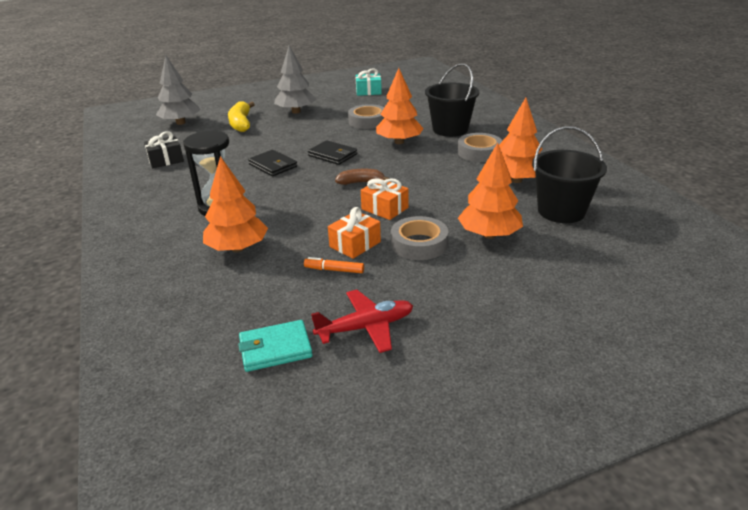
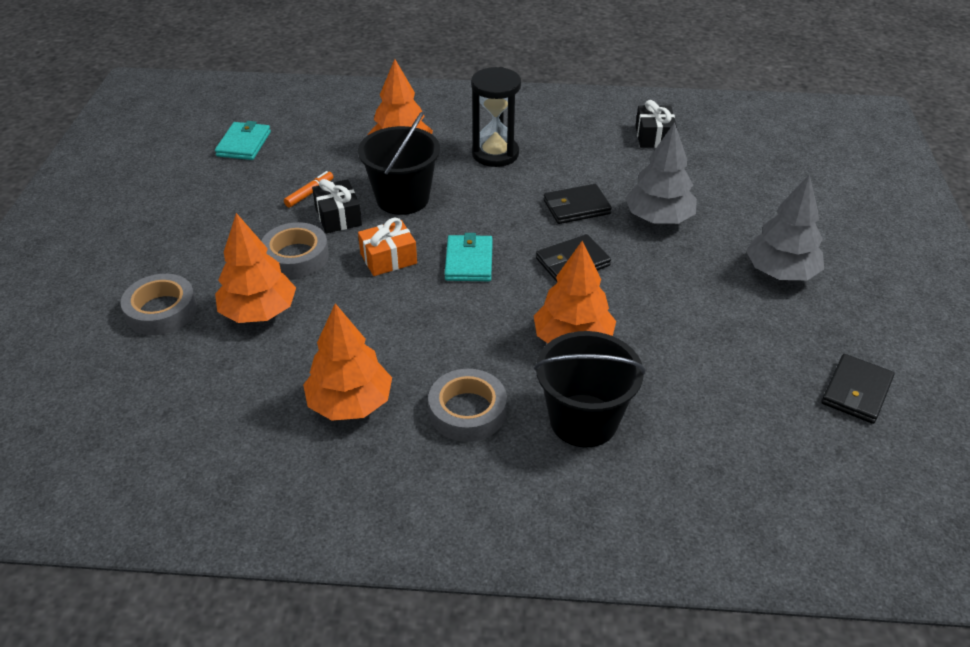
camera: 115 degrees right, 10 degrees up
(180, 123) = (788, 161): grey tree -> grey tree (659, 218)
(241, 123) = (753, 210): yellow banana -> none
(355, 244) = (338, 217): orange gift -> black gift
(361, 182) = (469, 261): brown banana -> turquoise wallet
(366, 327) = (217, 188): red plane -> none
(367, 121) = (686, 336): grey tape -> grey tape (161, 310)
(368, 91) = (856, 391): turquoise gift -> black wallet
(561, 211) = (239, 399): black bucket -> black bucket (402, 198)

